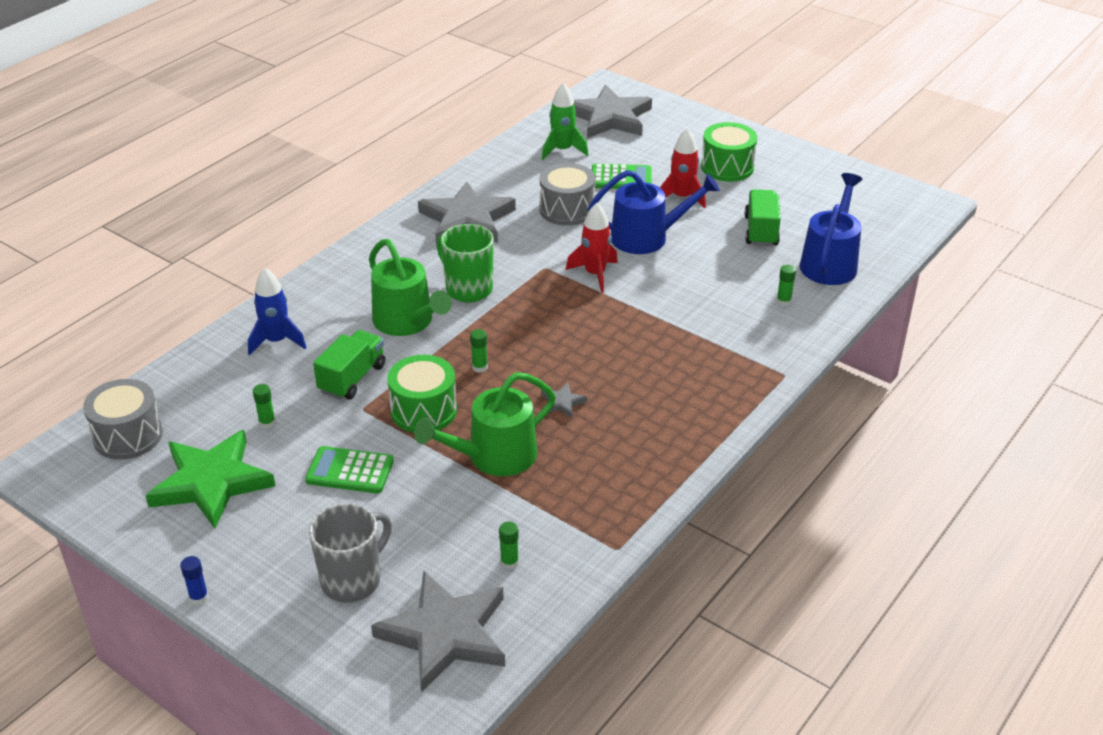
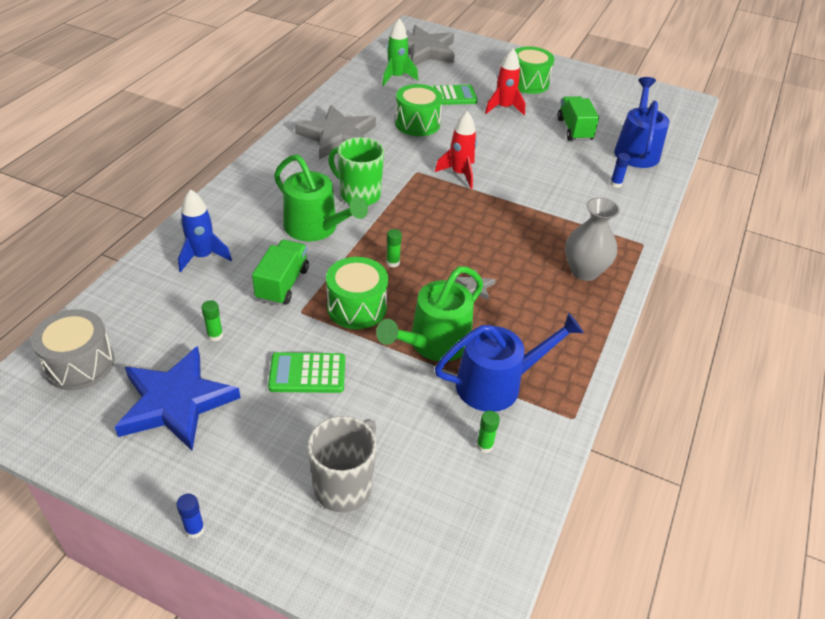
camera: 15 degrees left, 5 degrees up
(211, 482) = (176, 402): green star -> blue star
(445, 634) = (451, 530): grey star -> none
(567, 210) = (417, 123): grey drum -> green drum
(646, 237) = (489, 141): blue watering can -> blue watering can (496, 384)
(698, 398) = (584, 271): none -> grey vase
(783, 301) = (615, 184): green glue stick -> blue glue stick

